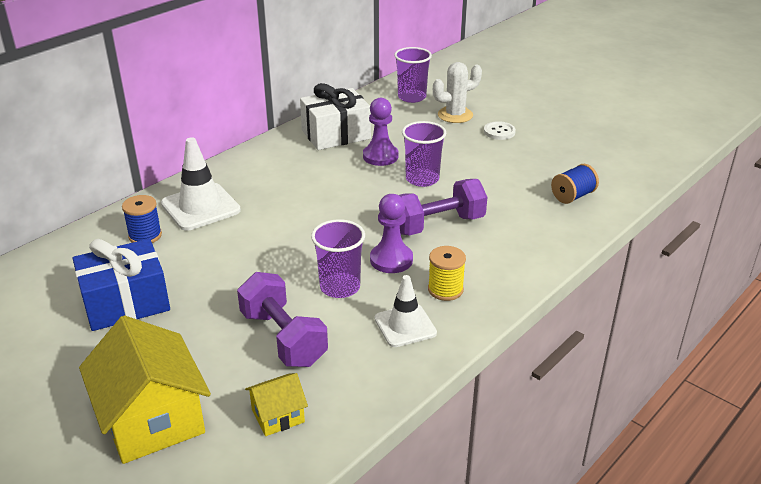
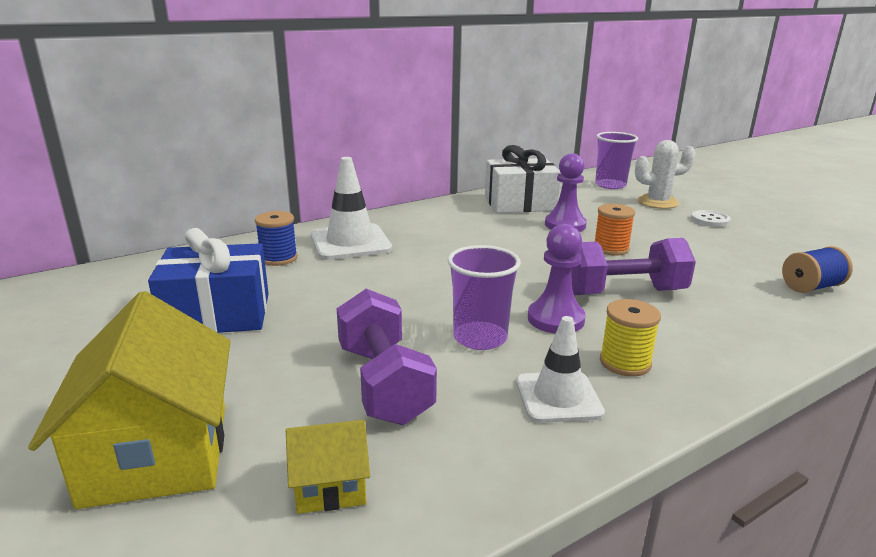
camera: 15 degrees right, 10 degrees down
(422, 179) = (611, 249): purple cup -> orange spool

